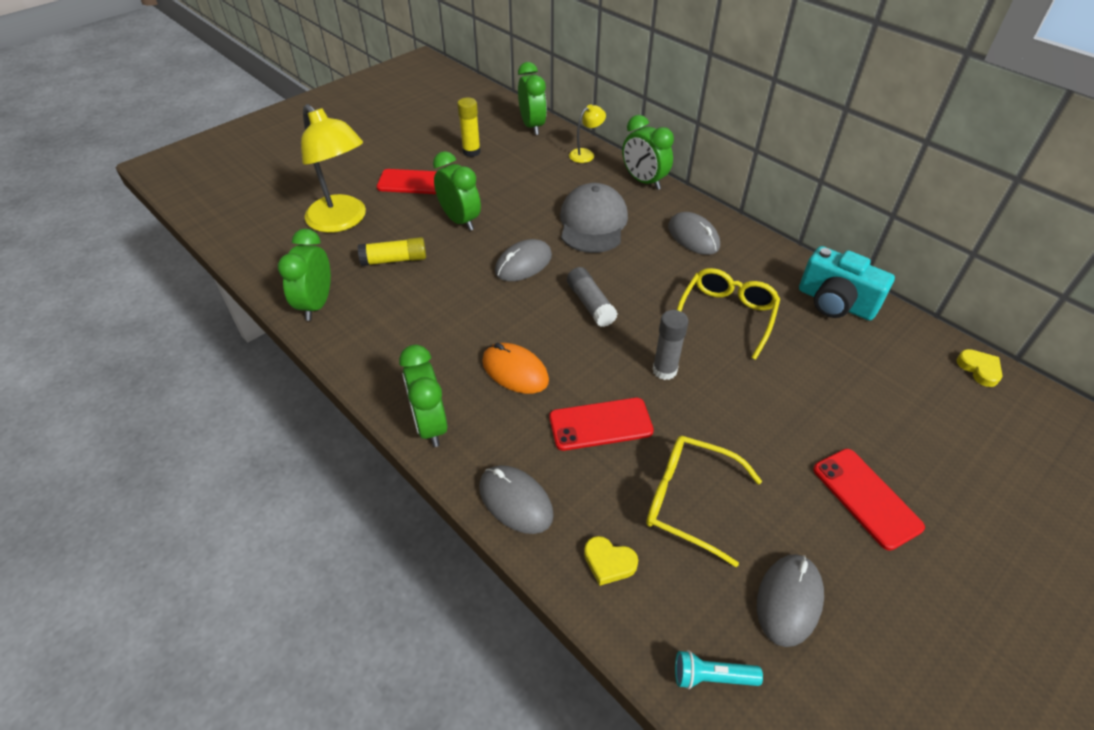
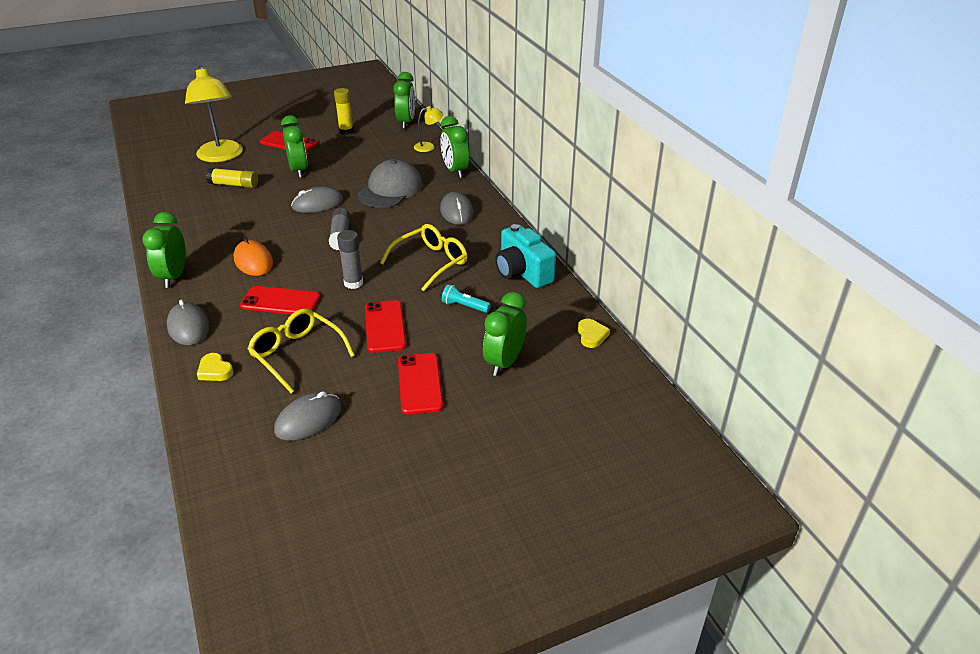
camera: 20 degrees right, 10 degrees down
(316, 304) = (163, 199): green clock -> green clock (504, 362)
(711, 676) = (221, 440): turquoise flashlight -> turquoise flashlight (464, 306)
(755, 425) = (385, 326): none -> red phone

